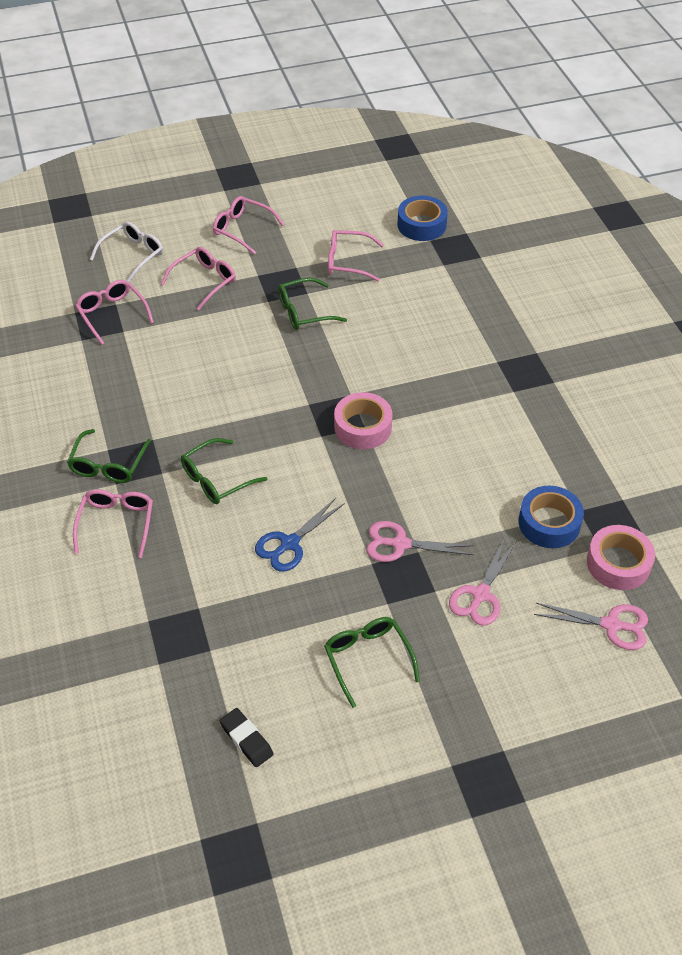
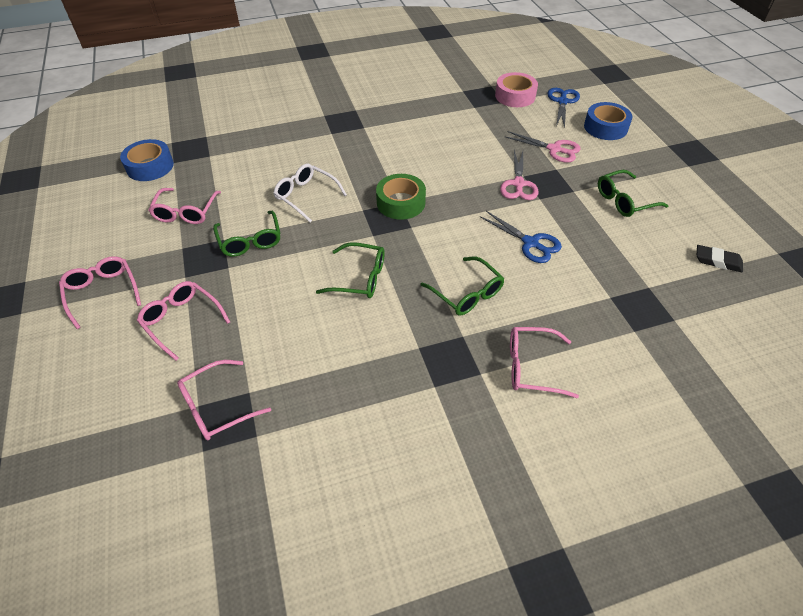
camera: 90 degrees left, 0 degrees up
(108, 465) = (456, 383): green glasses -> green glasses (359, 278)
(133, 255) = (109, 396): white glasses -> white glasses (306, 196)
(242, 229) = (102, 292): pink glasses -> pink glasses turned 120 degrees clockwise
(246, 739) = (717, 261): black eraser -> black eraser turned 60 degrees clockwise
(363, 427) = (401, 203): pink tape -> green tape
(549, 523) = (487, 119): blue tape -> blue tape (605, 127)
(611, 625) = (562, 102): pink scissors -> blue scissors

